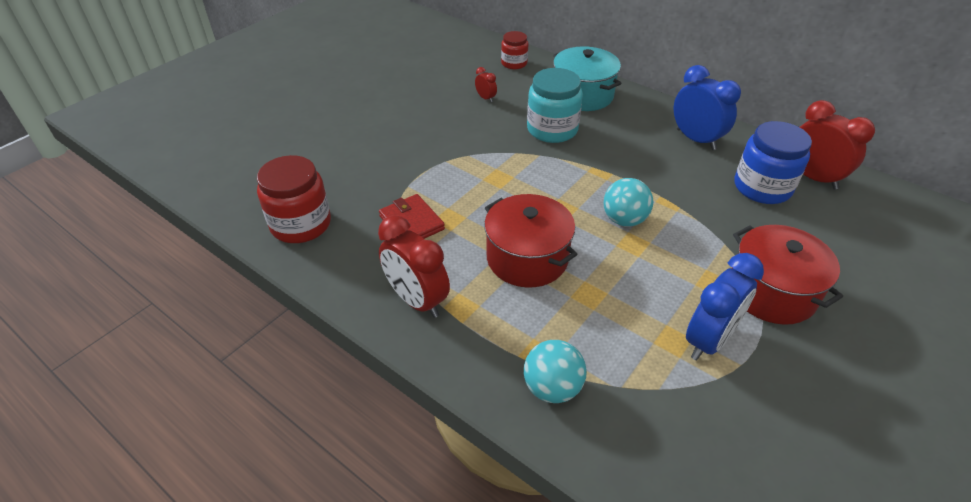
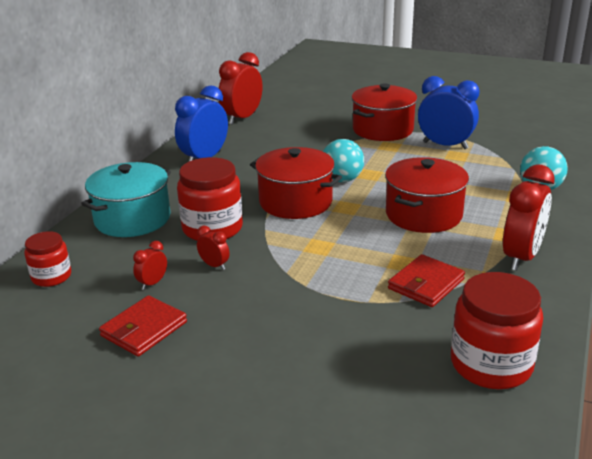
camera: 105 degrees left, 15 degrees down
(435, 92) = (144, 329): none -> red wallet
(495, 124) = (214, 265): none -> red clock
(552, 129) = (212, 228): turquoise jar -> red jar
(584, 180) = (295, 202): none -> red pot
(762, 187) = (265, 133): blue jar -> none

